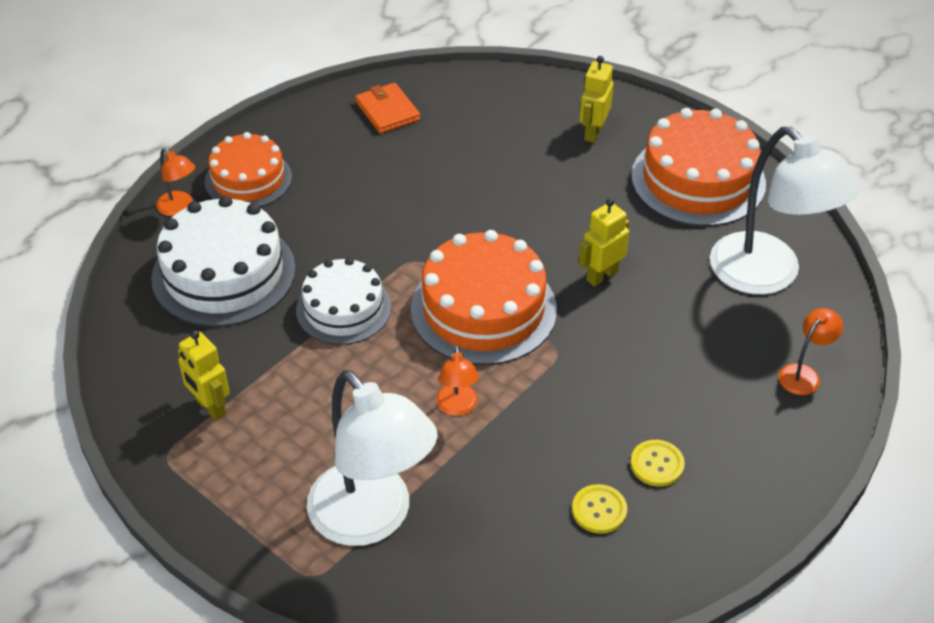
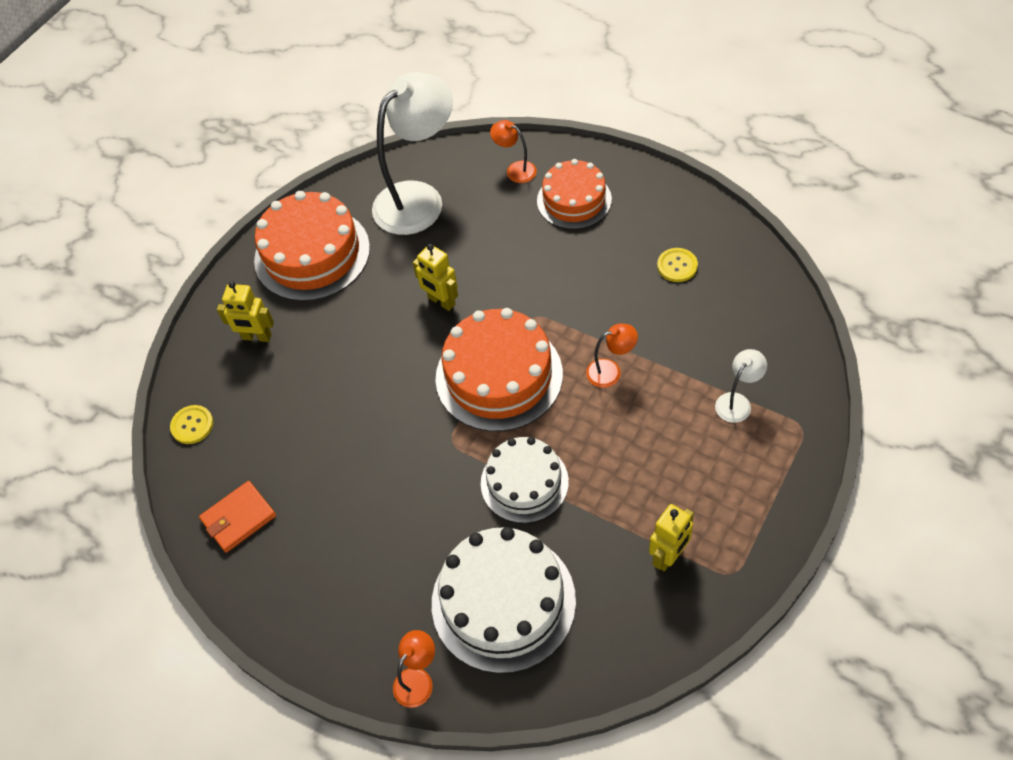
camera: 95 degrees left, 10 degrees up
(248, 179) = (363, 623): orange cake -> orange cake (574, 200)
(372, 519) = (737, 402): white lamp -> white lamp, size x0.43
(657, 464) = (625, 240): yellow button -> yellow button (192, 425)

